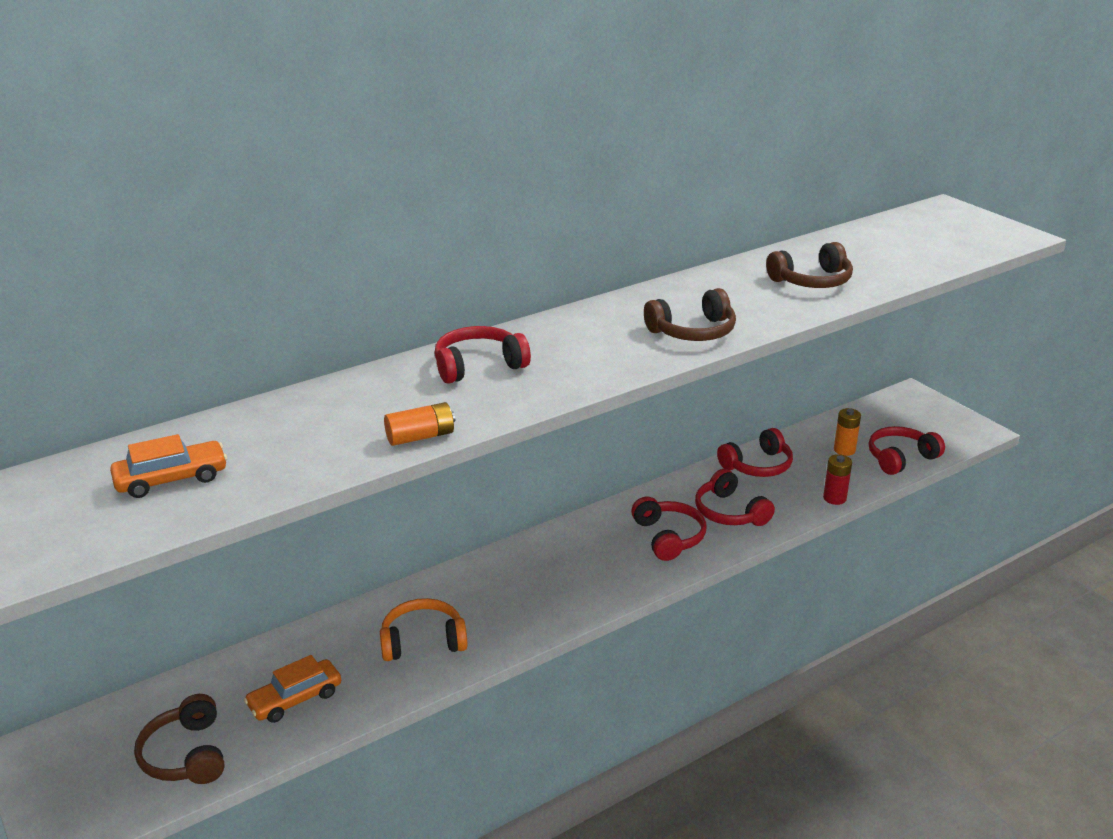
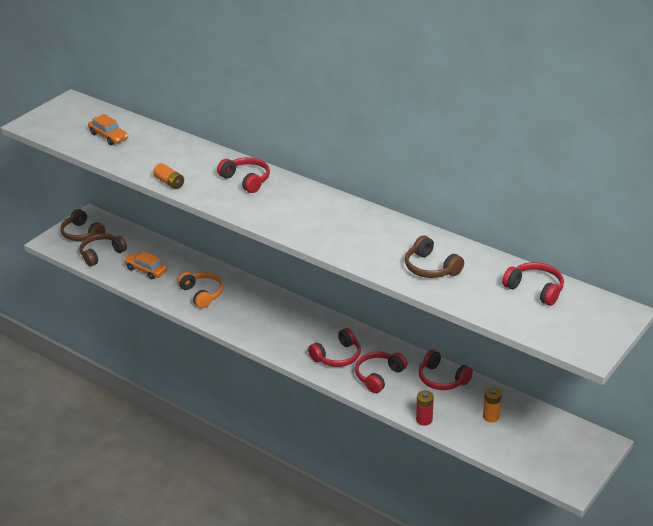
camera: 70 degrees right, 5 degrees up
(693, 331) = (327, 236): brown headphones -> brown headphones (82, 233)
(900, 458) = (498, 446): red headphones -> red headphones (535, 289)

